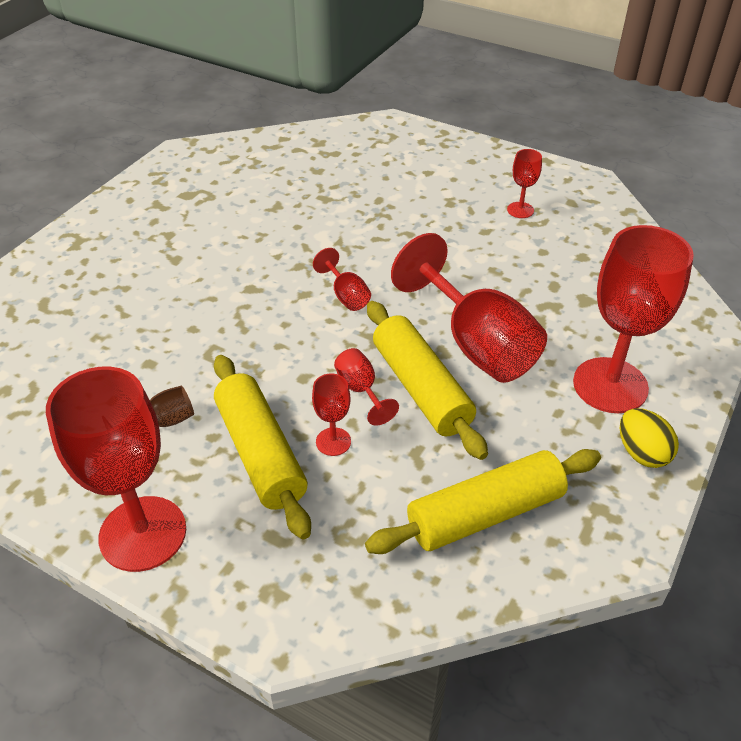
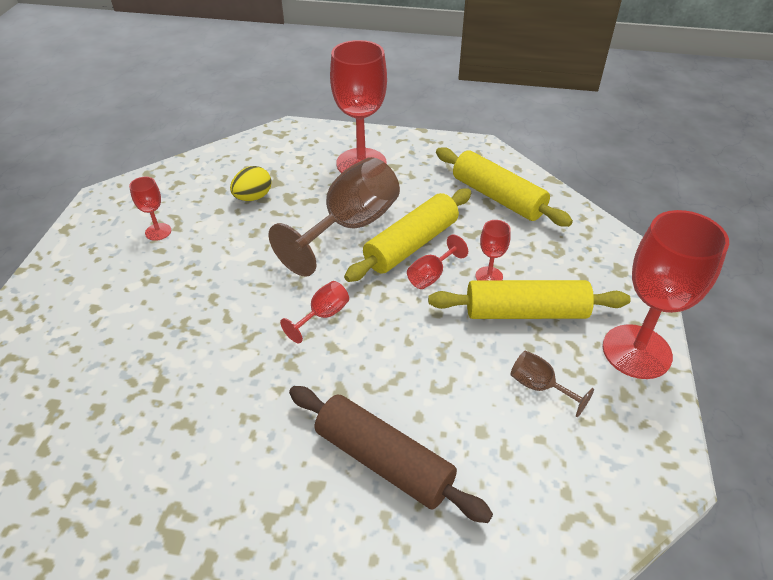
camera: 110 degrees left, 0 degrees up
(168, 297) = (384, 460): none -> brown rolling pin
(260, 453) = (525, 312): yellow rolling pin -> yellow rolling pin turned 45 degrees clockwise
(476, 344) = (350, 226): red goblet -> brown goblet
(641, 453) = (412, 147): yellow egg -> yellow egg (253, 197)

